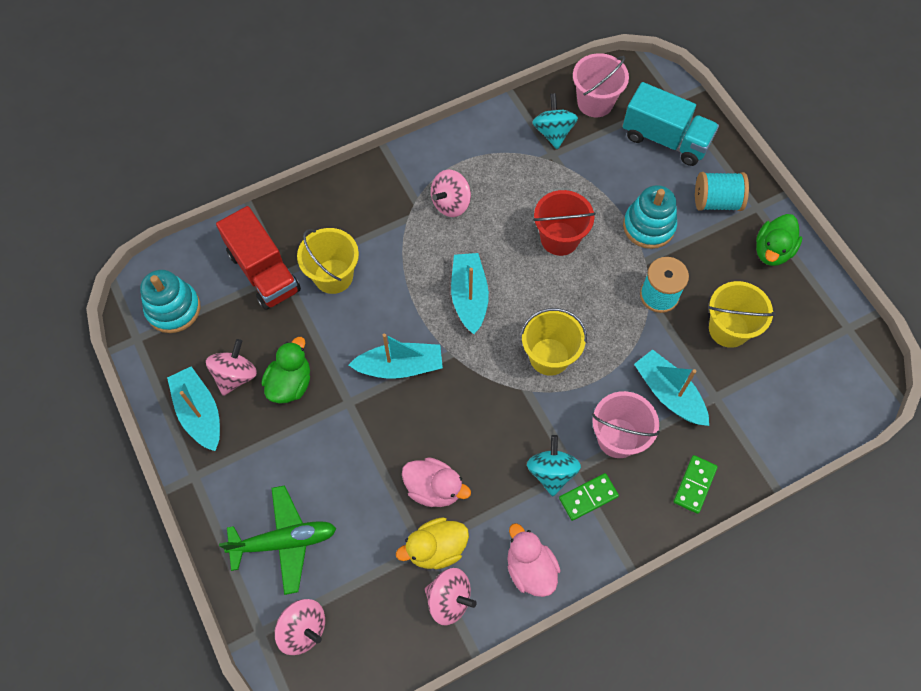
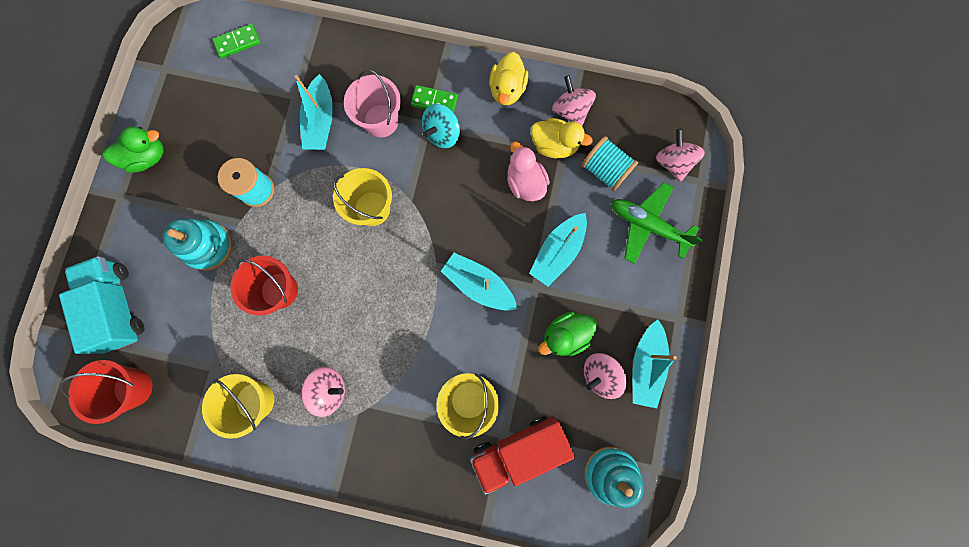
camera: 140 degrees left, 15 degrees up
(264, 272) = (518, 449): red truck -> red truck turned 120 degrees counterclockwise
(469, 297) = (385, 298): turquoise boat -> turquoise boat (557, 252)
(530, 568) = (507, 90): pink duck -> yellow duck
(553, 132) = (193, 387): turquoise spinning top -> none
(595, 102) = (133, 387): pink bucket -> red bucket
(694, 485) = (363, 57): green domino -> green domino (237, 42)
(716, 201) = (141, 224): turquoise spool -> turquoise spool (605, 170)
(728, 329) = (238, 130): yellow bucket -> yellow bucket (255, 400)

